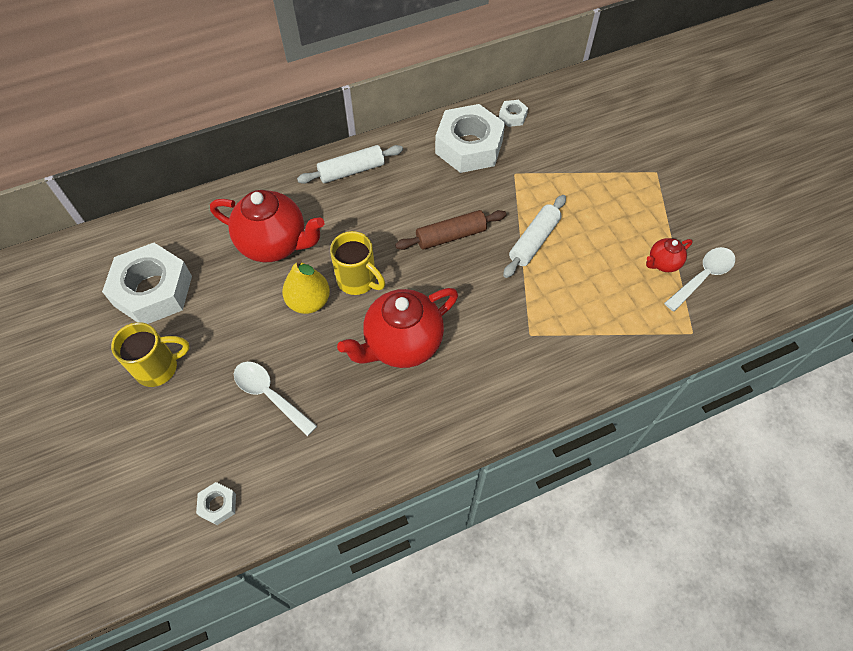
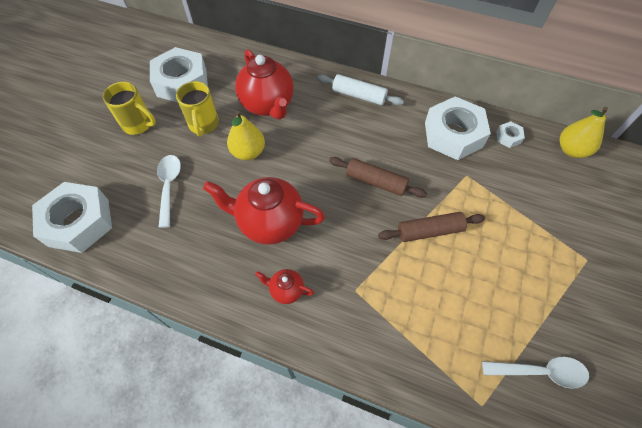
camera: 45 degrees right, 0 degrees up
(218, 505) = (79, 222): white nut -> white nut, size x2.37
(358, 280) = (288, 163): yellow mug -> yellow mug (203, 125)
(534, 241) = (429, 231): white rolling pin -> brown rolling pin
(567, 93) = (571, 150): none -> yellow pear
(662, 263) = (515, 331): red teapot -> red teapot (286, 290)

